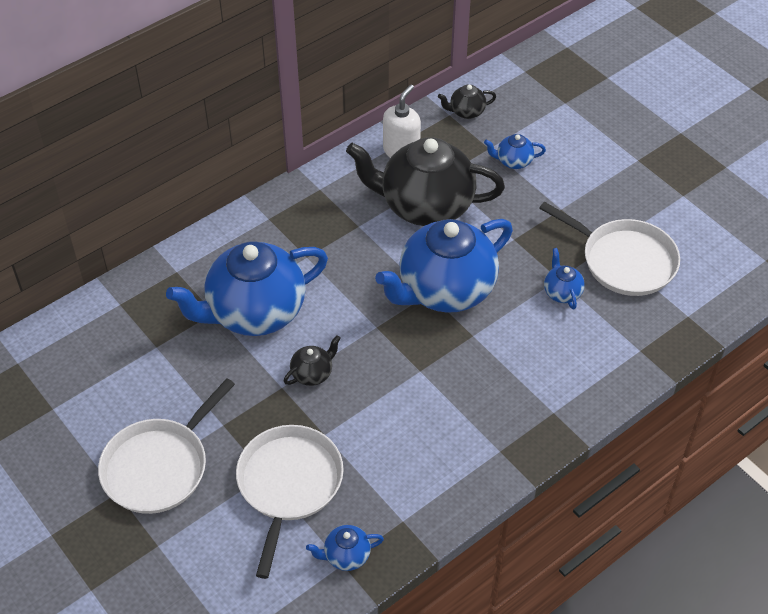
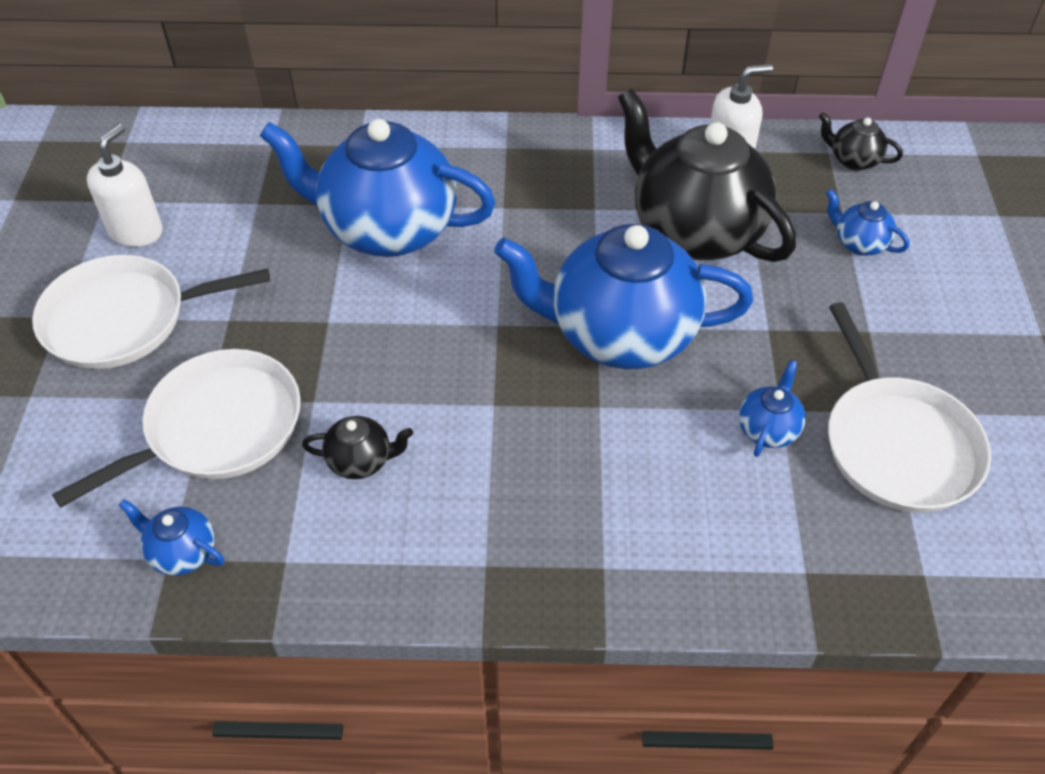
camera: 40 degrees right, 0 degrees up
(99, 413) = (136, 231): none -> white soap dispenser
(312, 373) = (374, 329): black teapot -> black teapot (361, 461)

